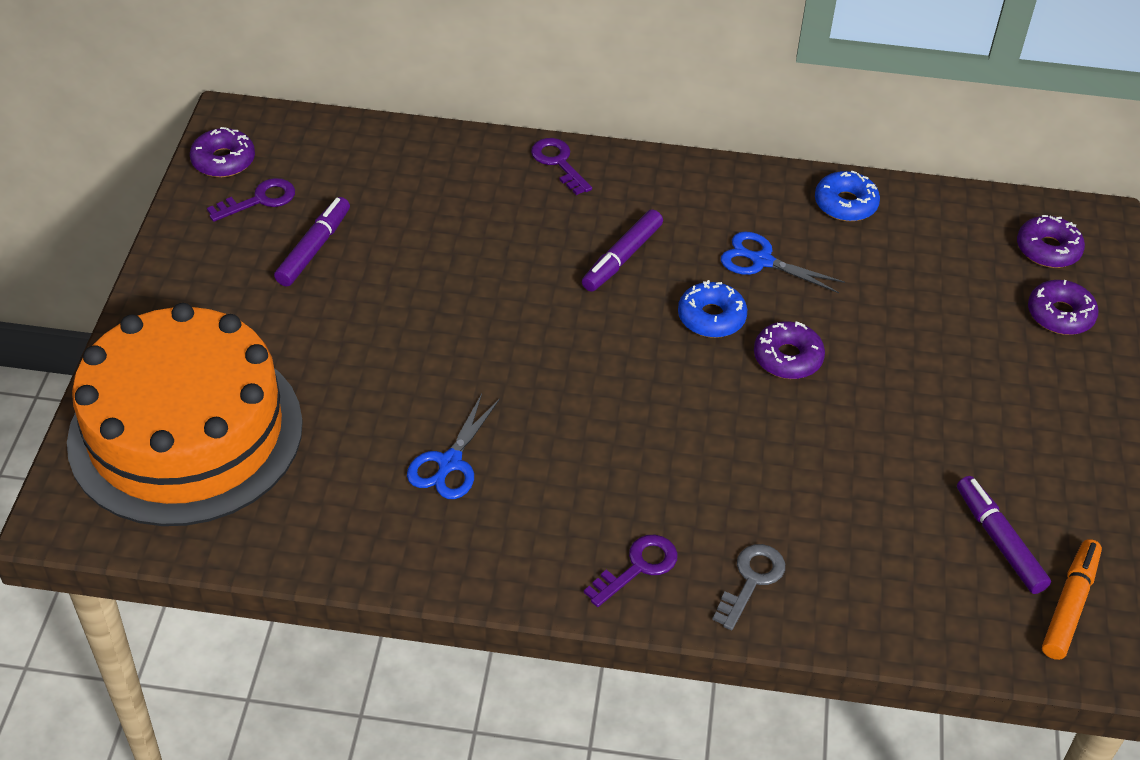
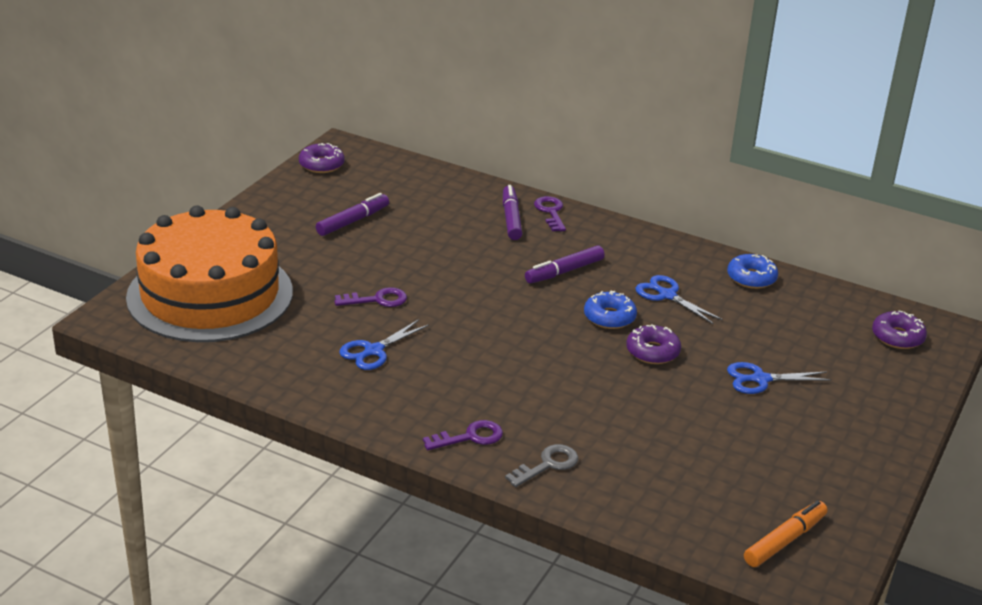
camera: 20 degrees right, 15 degrees down
(259, 200) = (332, 189): purple key -> purple key (377, 300)
(929, 363) = (760, 379): none -> blue scissors
(999, 541) = (751, 490): purple marker -> purple marker (511, 218)
(1060, 315) = (883, 376): purple donut -> none

